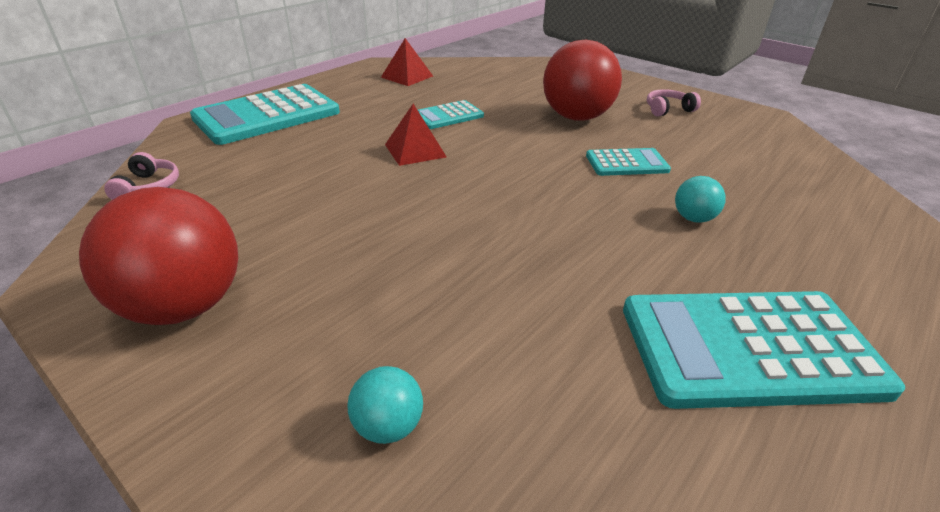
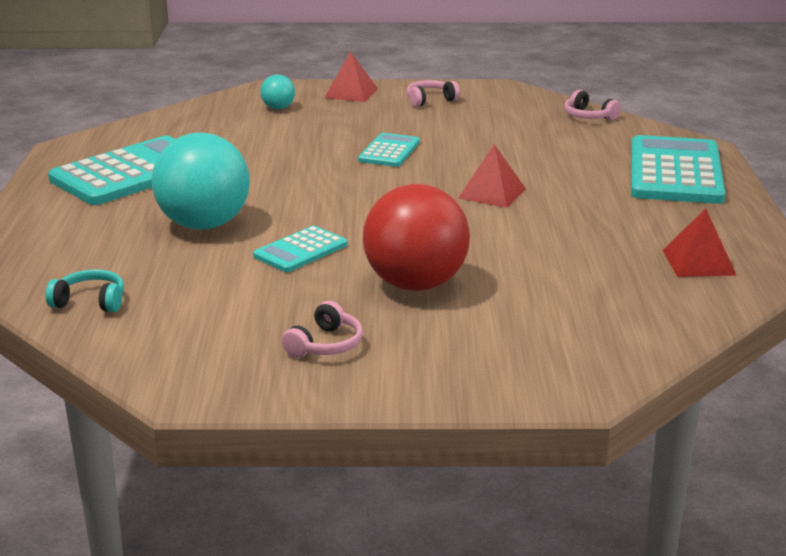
camera: 140 degrees right, 10 degrees down
(184, 306) = (430, 100): red ball -> pink headphones
(219, 405) = (351, 93): none -> red pyramid
(447, 116) = (539, 232): turquoise calculator -> turquoise calculator (389, 151)
(693, 218) = (204, 225): turquoise ball -> turquoise ball, size x2.21
(826, 184) = (90, 302): none -> turquoise headphones

